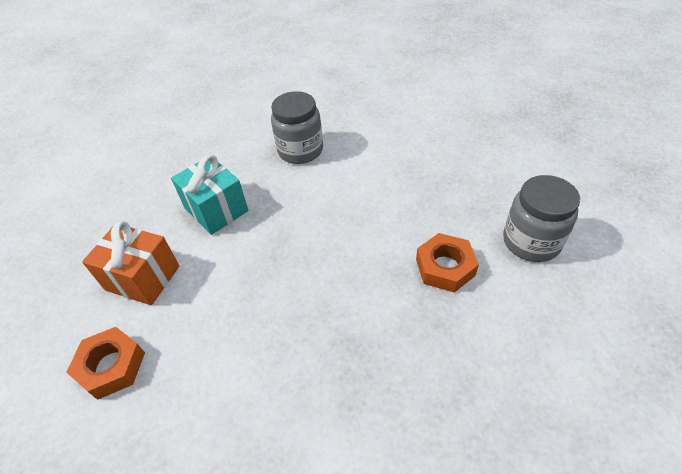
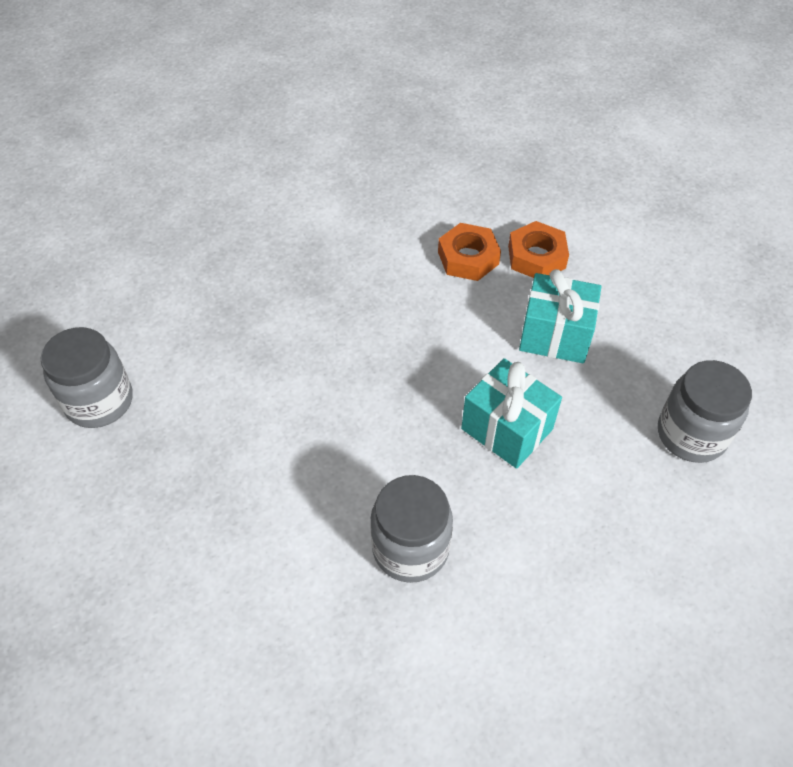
camera: 170 degrees right, 5 degrees up
(94, 201) = (691, 434): none -> grey jar
(142, 278) = (555, 335): orange gift -> turquoise gift
(445, 267) = (209, 365): orange nut -> orange nut (468, 258)

